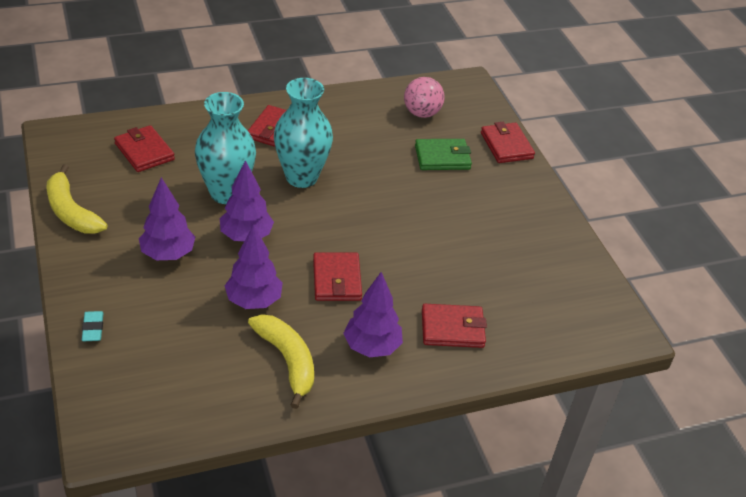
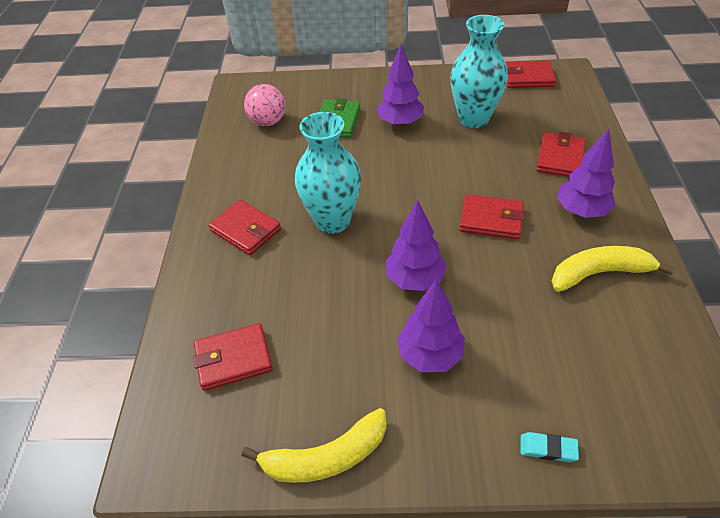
camera: 65 degrees left, 5 degrees up
(226, 193) = (339, 287): turquoise vase -> turquoise vase (473, 119)
(254, 301) = (514, 287): purple tree -> purple tree (400, 123)
(506, 146) = (335, 83): red wallet -> red wallet (528, 77)

